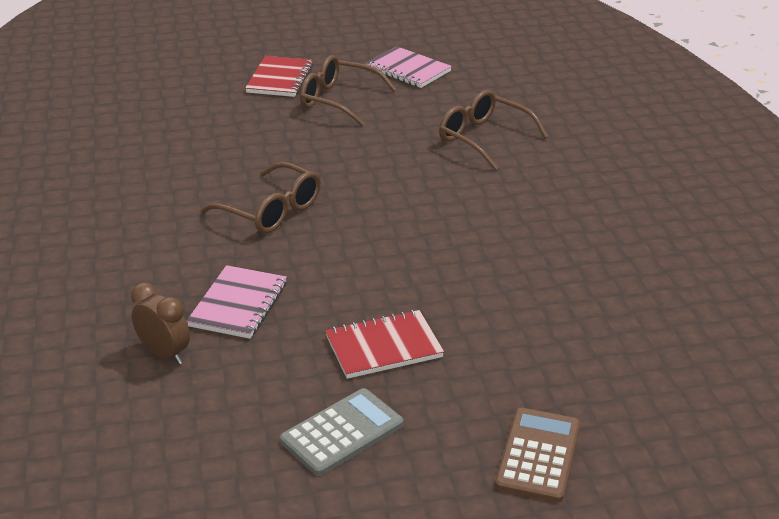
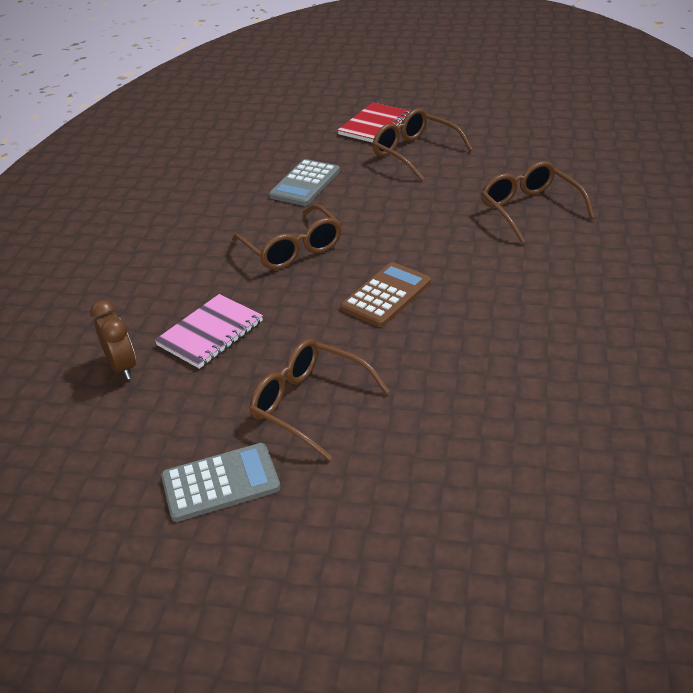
camera: 25 degrees right, 5 degrees up
(242, 146) = (305, 183): none -> grey calculator
(384, 347) = (310, 404): red notebook -> brown glasses
(408, 70) = (496, 131): pink notebook -> none
(538, 455) = (388, 559): brown calculator -> brown calculator (386, 295)

